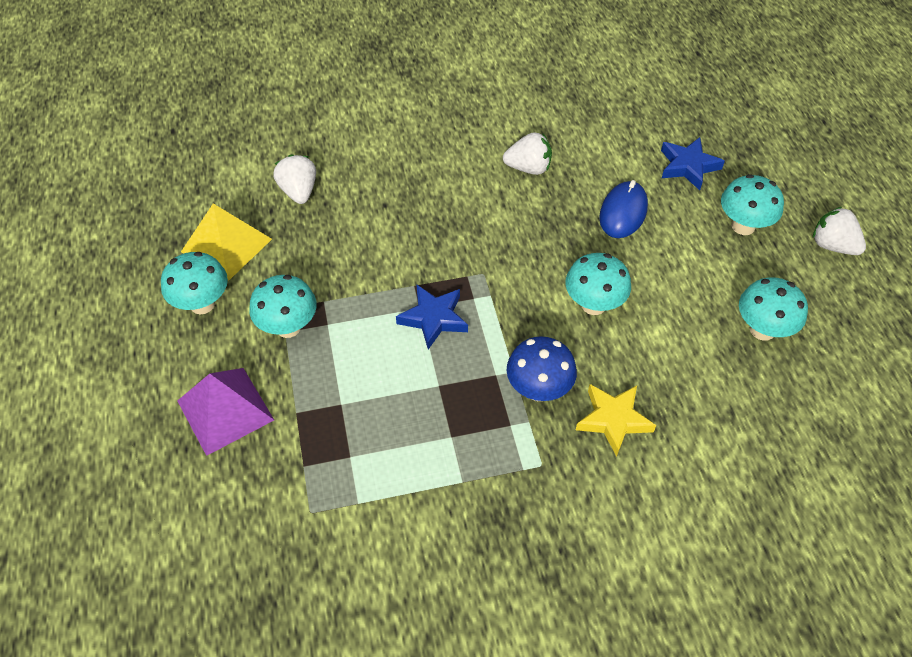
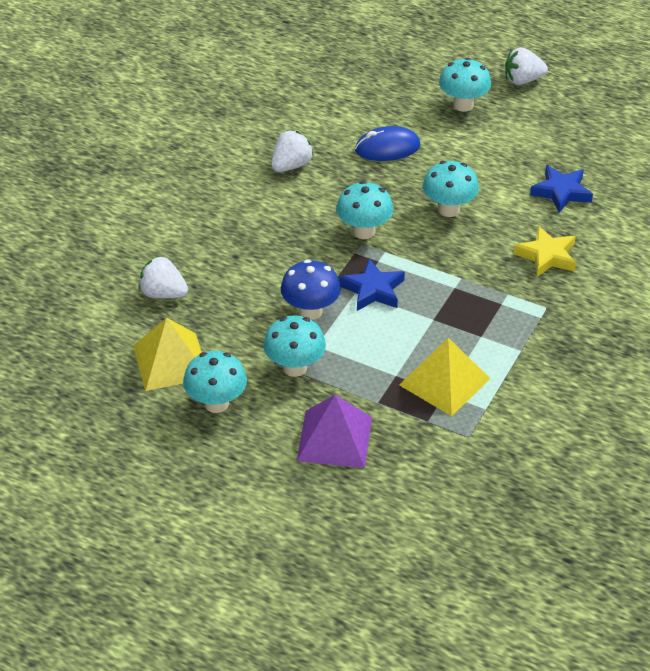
camera: 50 degrees left, 10 degrees down
(366, 446) = (444, 381): none -> yellow pyramid
(538, 389) = (488, 275): blue mushroom -> blue mushroom (310, 311)
(623, 212) = (387, 148): blue mouse -> blue mouse turned 75 degrees counterclockwise
(688, 166) = (384, 94): blue star -> blue star (561, 192)
(762, 330) = (551, 151): turquoise mushroom -> turquoise mushroom (364, 231)

